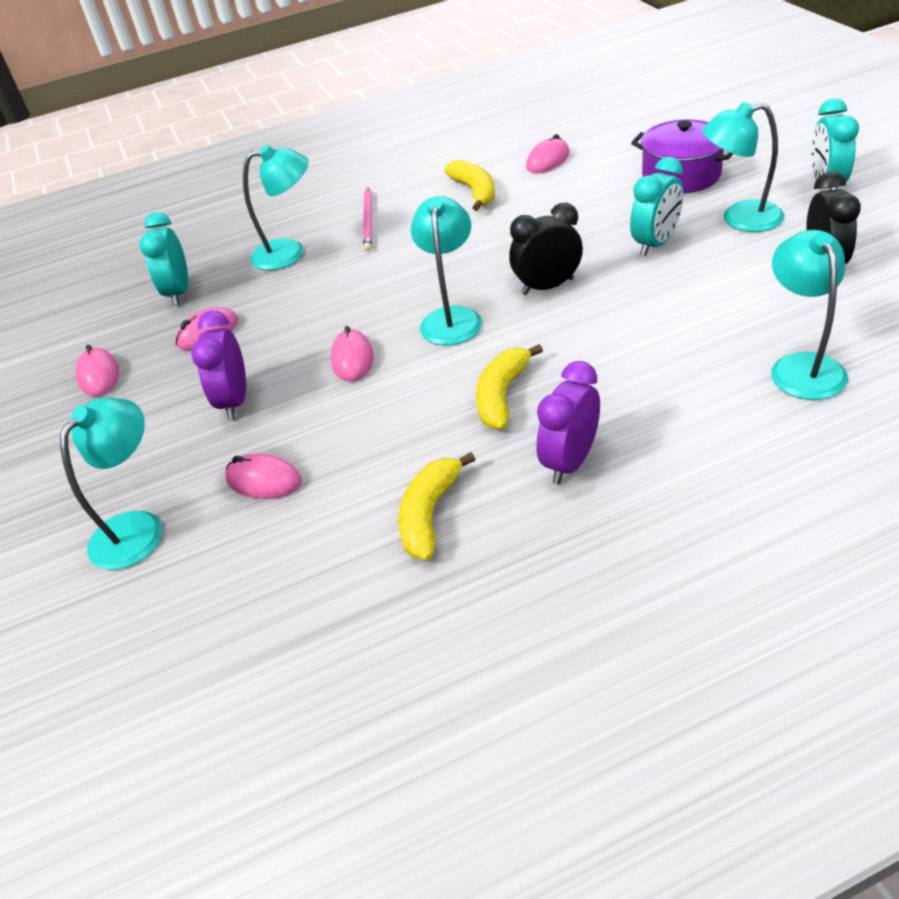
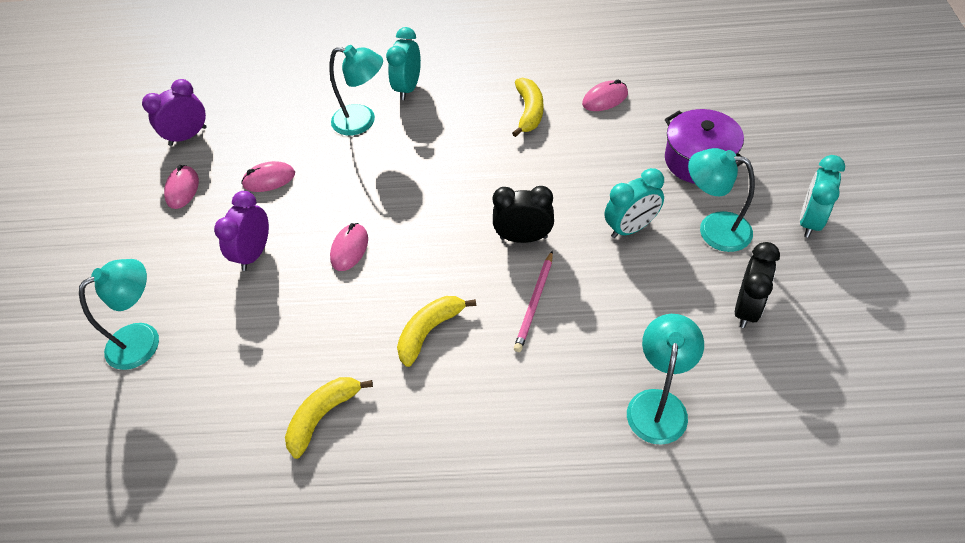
camera: 20 degrees right, 10 degrees up
(178, 293) = (269, 130): turquoise clock -> turquoise clock (408, 88)
(264, 481) = (237, 335): pink mouse -> none
(368, 221) = (434, 111): pink pencil -> pink pencil (534, 303)
(451, 318) = (438, 239): turquoise lamp -> none
(570, 462) = (439, 415): purple clock -> purple clock (188, 136)

